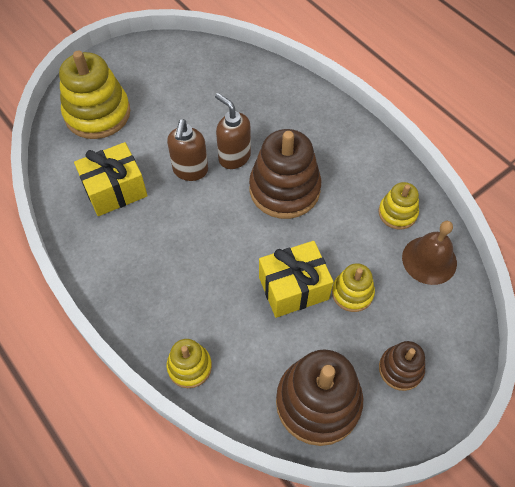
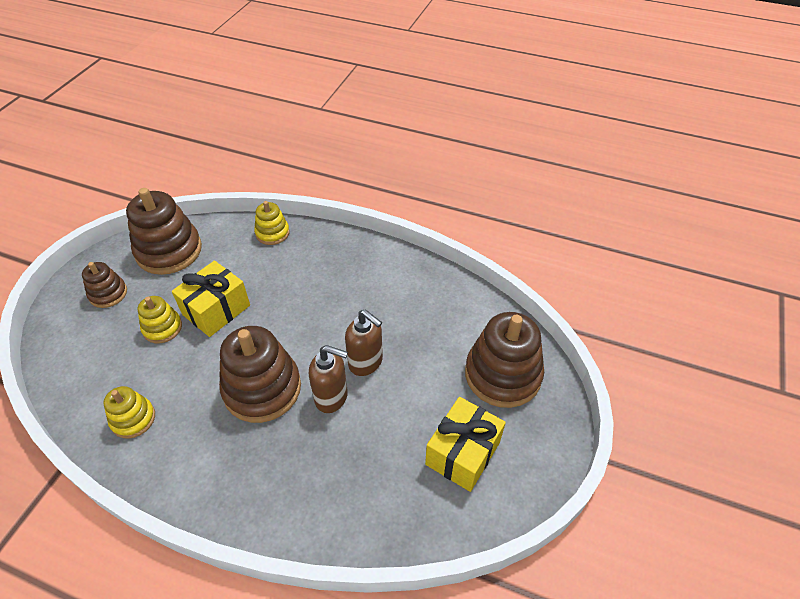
camera: 150 degrees right, 10 degrees down
(97, 113) = (502, 374): yellow stacking toy -> brown stacking toy
(115, 190) = (420, 314): yellow gift -> yellow gift (462, 453)
(190, 171) = (366, 362): brown soap dispenser -> brown soap dispenser turned 150 degrees clockwise
(429, 260) = (92, 386): brown bell -> none

